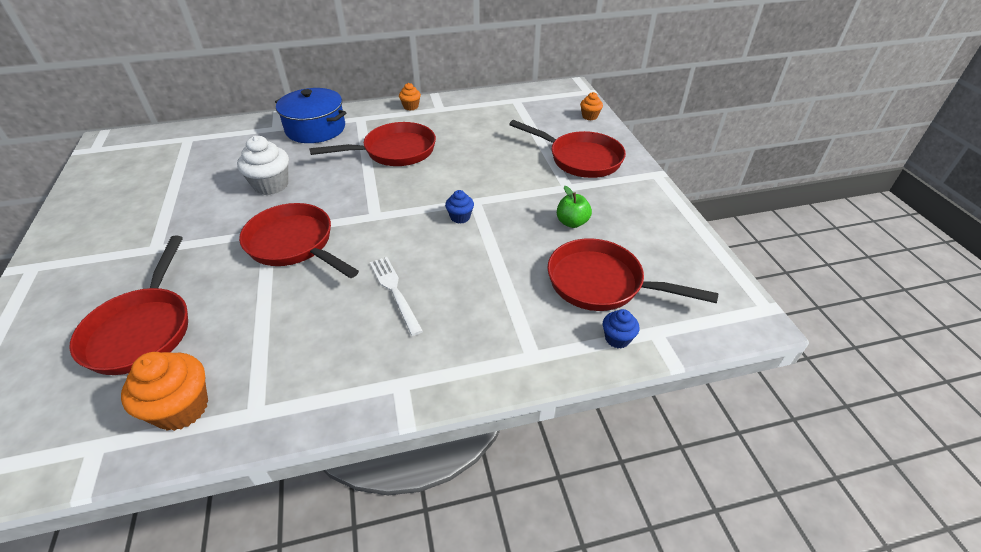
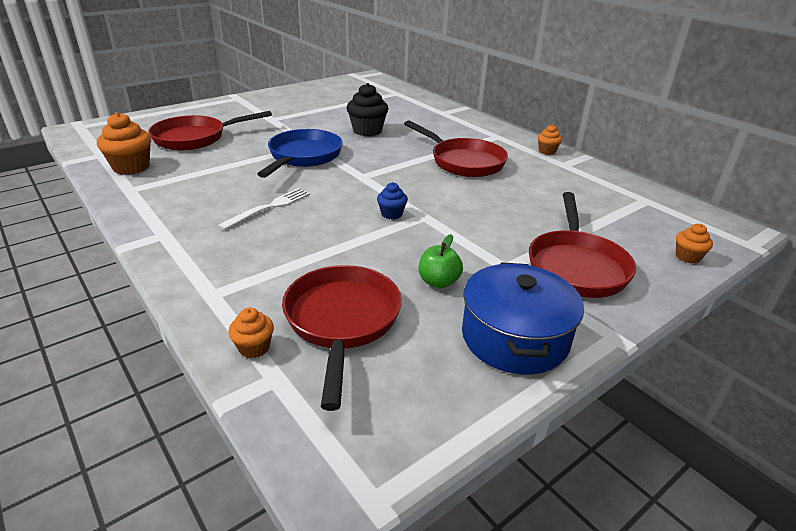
camera: 65 degrees right, 10 degrees down
(271, 185) = (367, 131): white cupcake -> black cupcake
(294, 244) = (303, 156): red pan -> blue pan
(315, 129) = (459, 125): blue pot -> blue pot (514, 337)
(617, 338) = (254, 348): blue cupcake -> orange cupcake

